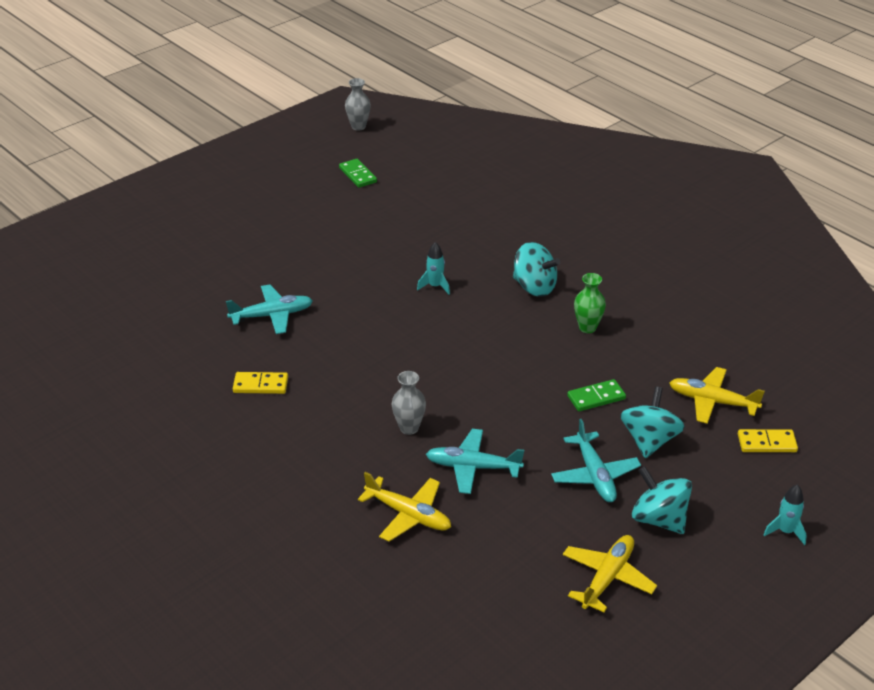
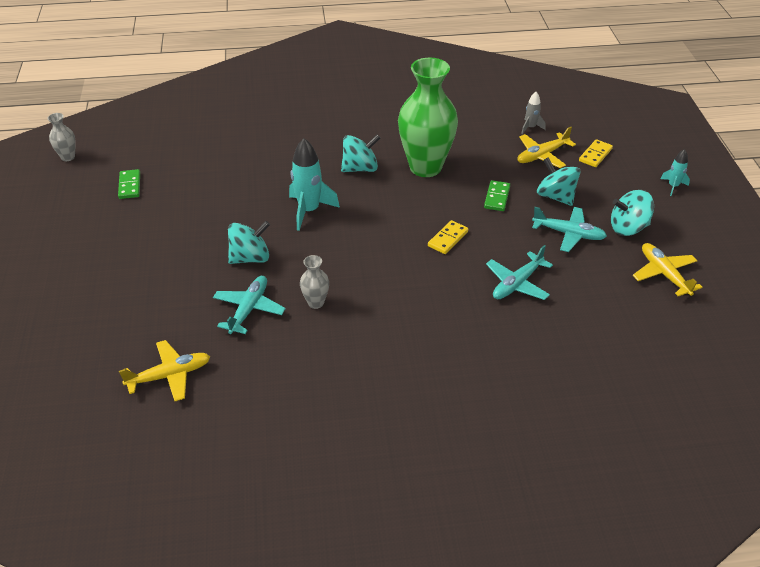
camera: 55 degrees left, 5 degrees up
(260, 385) = (327, 353): yellow domino -> yellow domino (448, 239)
(336, 284) = (250, 258): none -> turquoise spinning top
(357, 175) = (129, 186): green domino -> green domino turned 75 degrees clockwise
(408, 515) = (540, 337): yellow plane -> yellow plane (170, 375)
(409, 428) = (450, 295): grey vase -> grey vase (316, 303)
(435, 286) = (309, 211): turquoise rocket -> turquoise rocket, size x1.87
(587, 327) = (425, 167): green vase -> green vase, size x2.34
(754, 372) = (530, 127): none -> grey rocket

